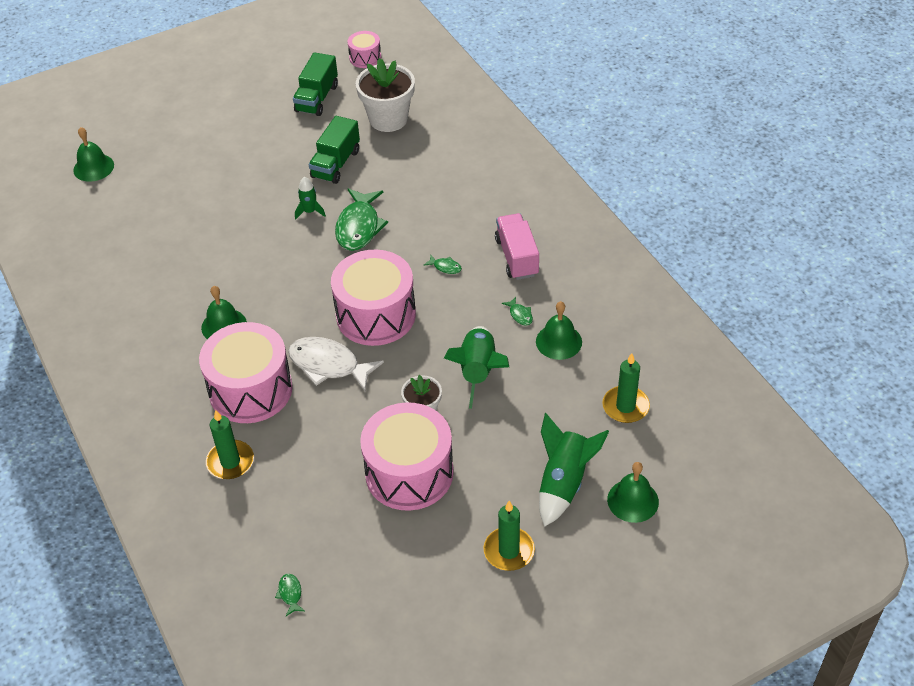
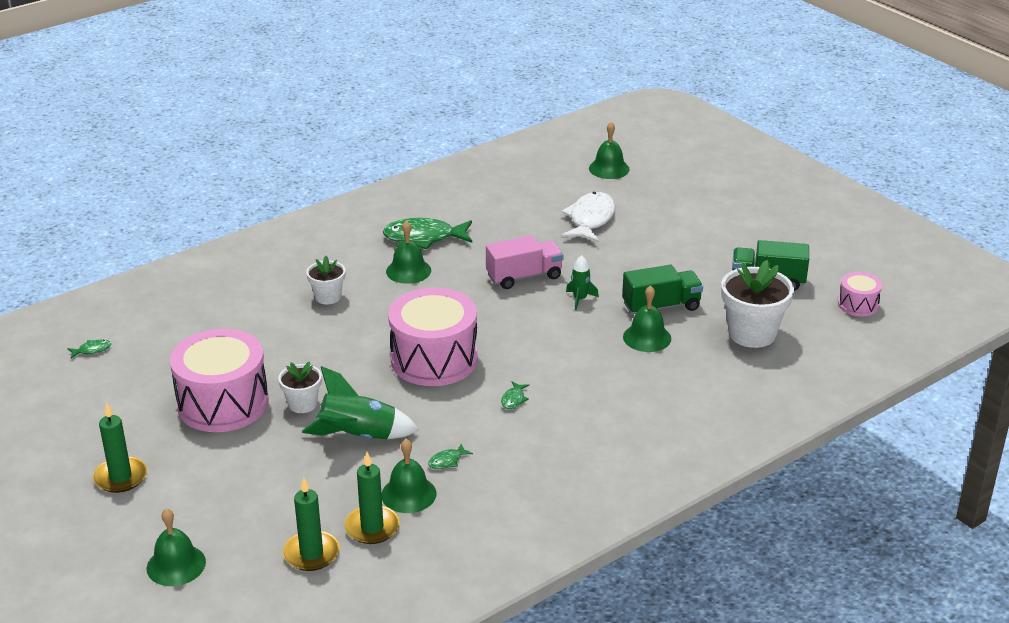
camera: 80 degrees right, 15 degrees down
(230, 462) = (241, 298): green candle -> green candle (372, 527)
(250, 389) = (328, 297): pink drum -> white flower pot
(329, 365) = (362, 338): white fish -> white fish (590, 219)
(336, 164) = (661, 306): green truck -> green truck turned 150 degrees clockwise
(359, 227) = (564, 333): green fish -> green fish (424, 238)
(378, 178) = (647, 337): none -> green bell
(517, 257) = (540, 452): pink truck -> pink truck (524, 276)
(563, 483) = (204, 510): green rocket -> none

